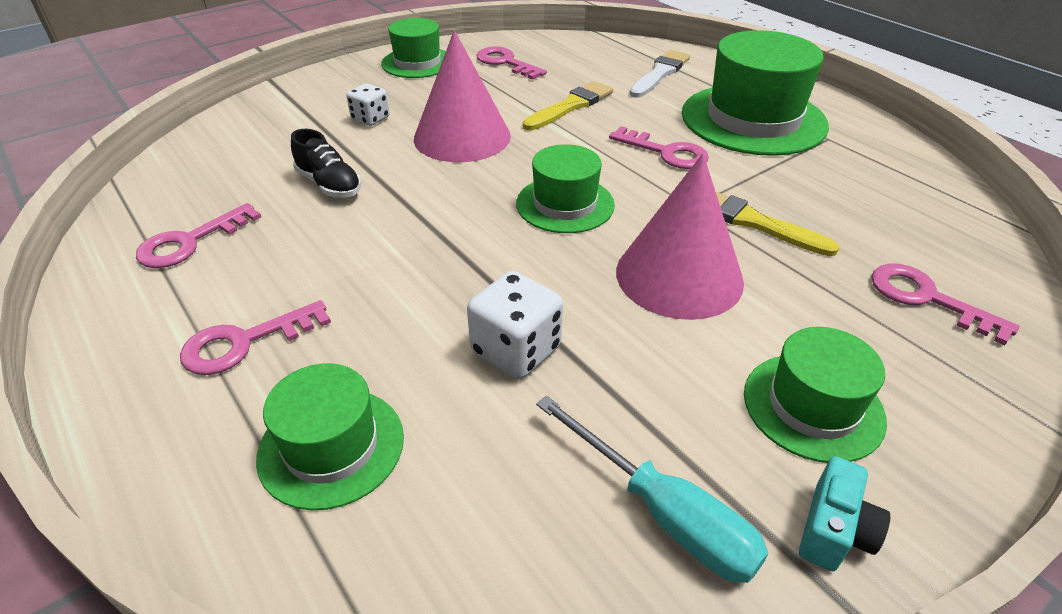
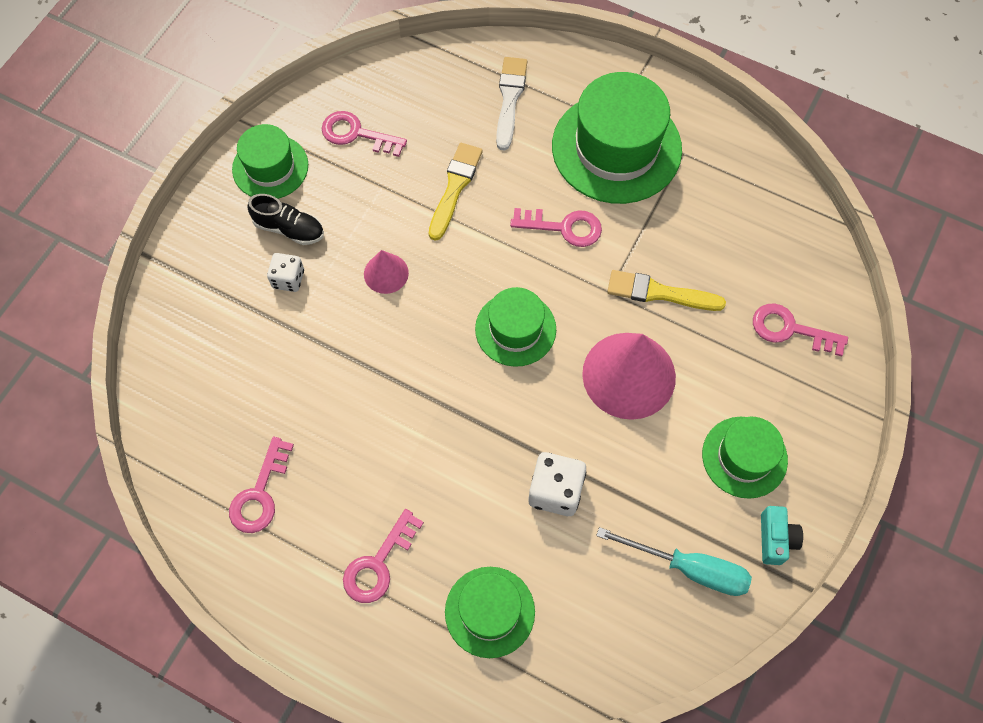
camera: 25 degrees left, 25 degrees up
(329, 185) = (318, 383): black shoe -> black shoe (289, 228)
(462, 137) = (386, 273): pink cone -> pink cone, size x0.50

